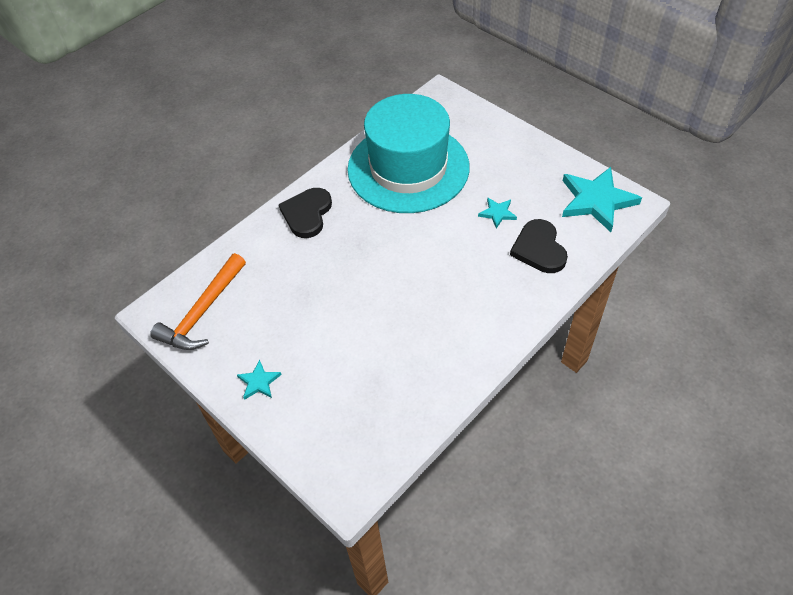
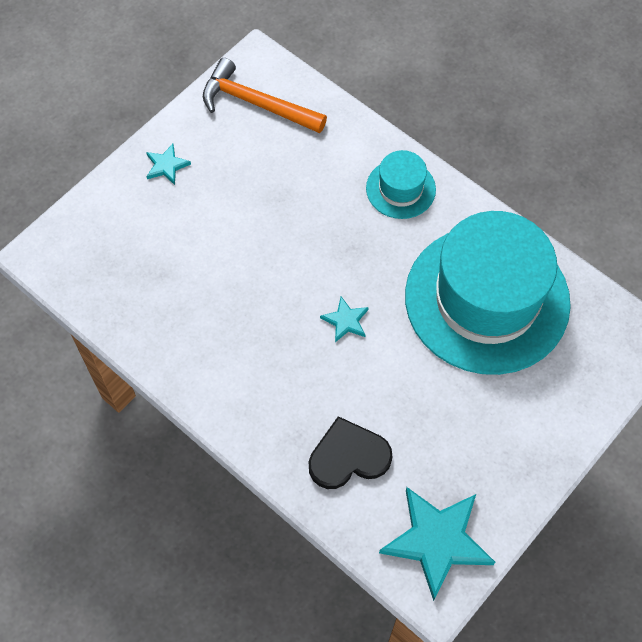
camera: 85 degrees right, 10 degrees up
(307, 214) = (400, 189): black heart -> turquoise hat
(497, 213) = (409, 408): turquoise star -> turquoise star (346, 321)

